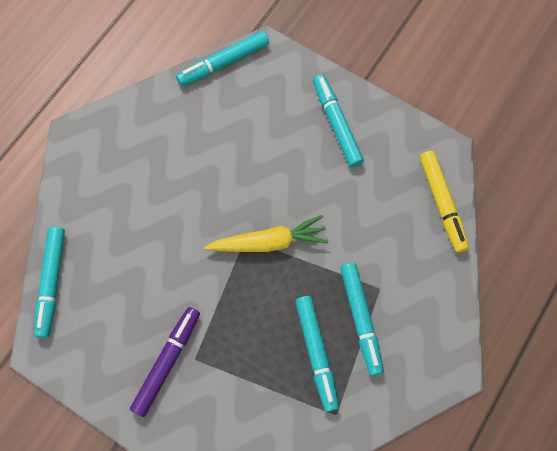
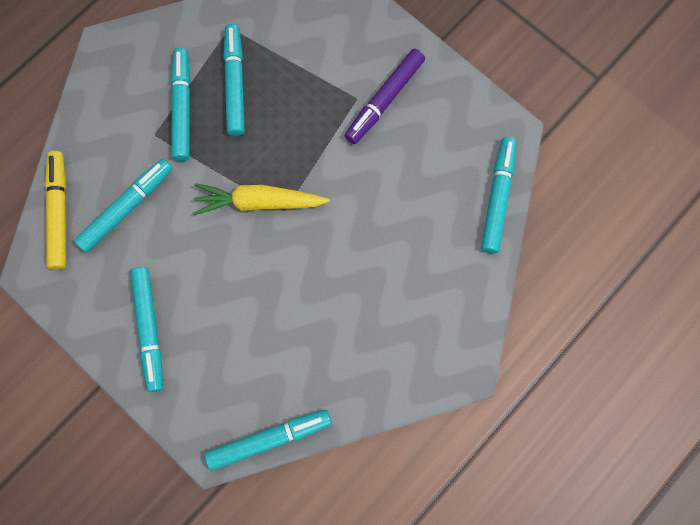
camera: 170 degrees left, 5 degrees up
(384, 217) = (126, 208): none -> turquoise marker

